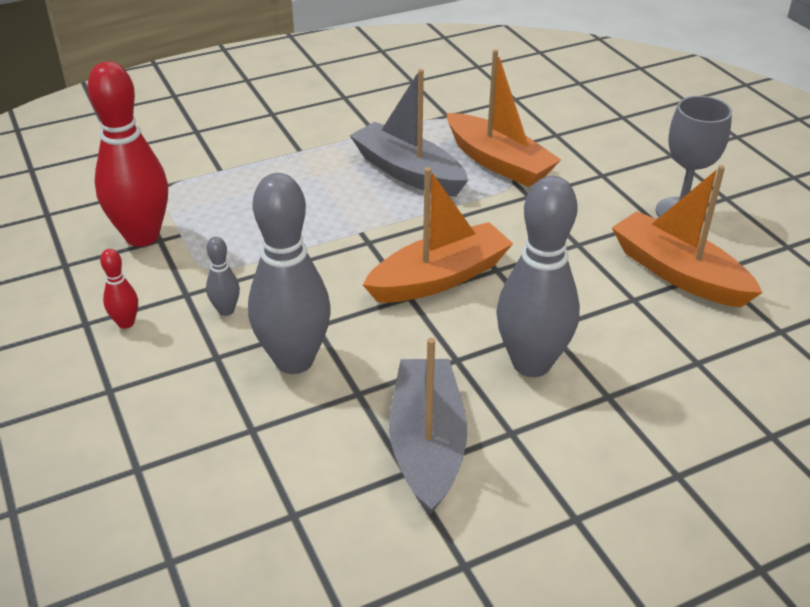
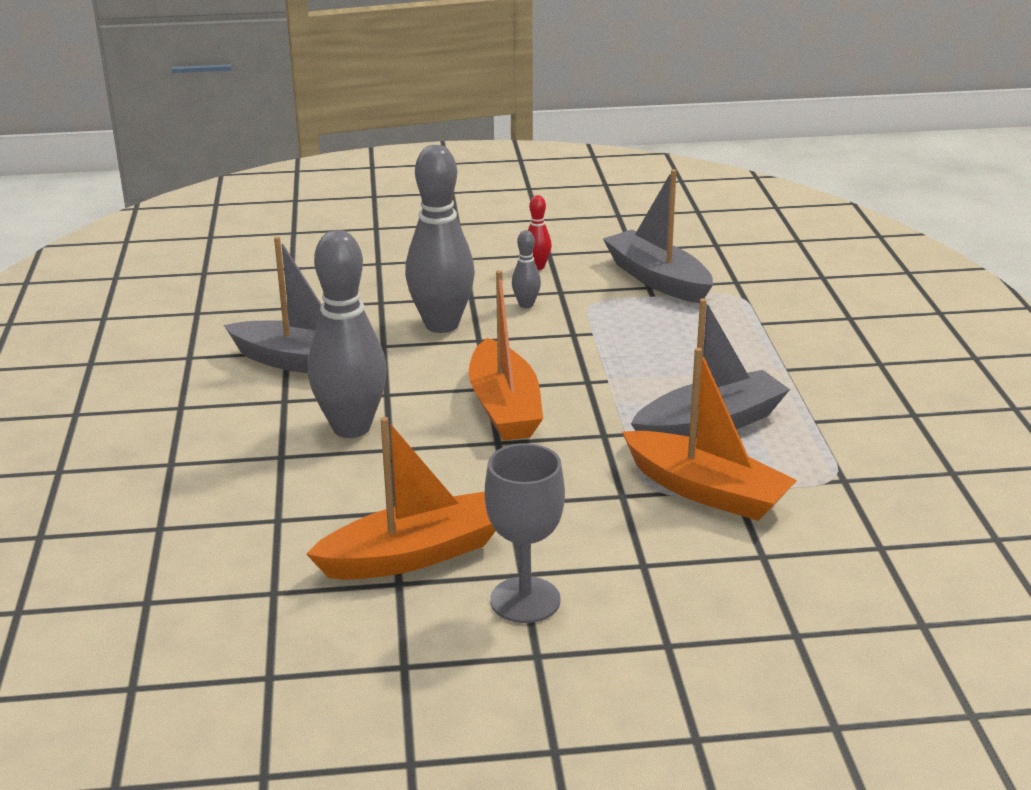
camera: 110 degrees right, 10 degrees down
(142, 236) = (657, 279): red bowling pin -> grey boat
(499, 162) = (706, 491): orange boat -> orange boat turned 120 degrees counterclockwise

